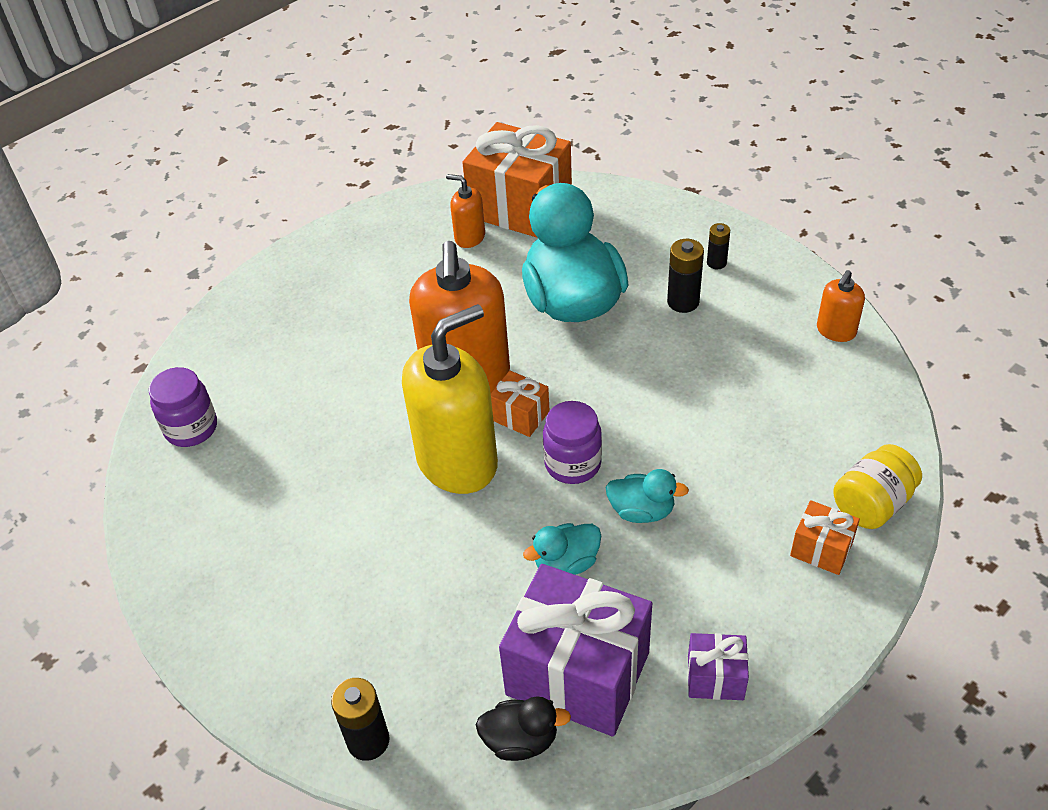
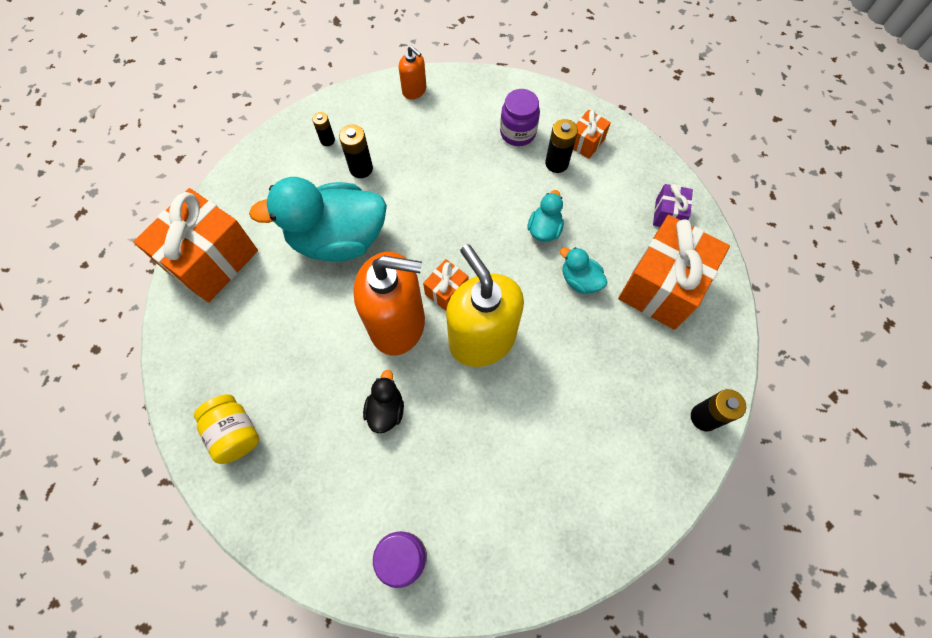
camera: 85 degrees left, 20 degrees up
(469, 237) = (235, 304): orange soap dispenser -> none
(521, 740) = (705, 325): black duck -> black duck (386, 410)
(566, 563) = (580, 280): turquoise duck -> turquoise duck turned 150 degrees clockwise
(572, 464) = (498, 263): purple jar -> purple jar (517, 133)
(577, 673) = (661, 286): purple gift -> orange gift
(766, 514) = (556, 163): none -> black battery
(872, 504) = (557, 110): yellow jar -> yellow jar (235, 433)

